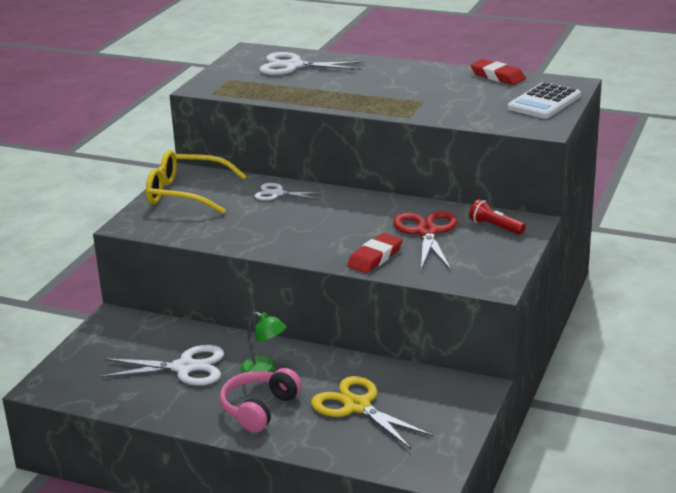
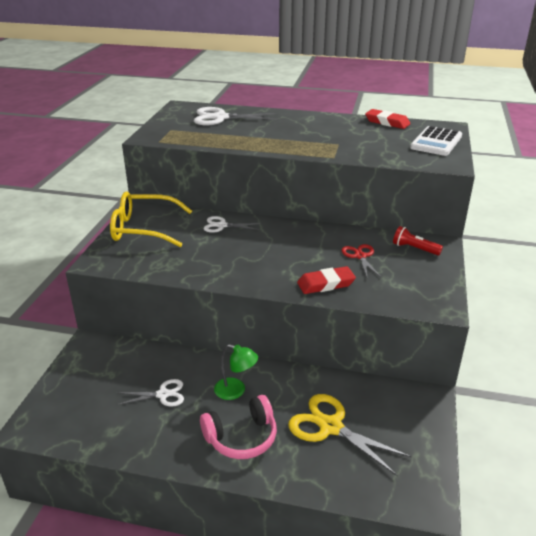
camera: 10 degrees left, 5 degrees up
(185, 368) = (163, 394): white scissors -> white scissors, size x0.60
(259, 409) = (241, 437): pink headphones -> pink headphones turned 135 degrees counterclockwise
(375, 257) = (326, 284): red eraser -> red eraser turned 45 degrees clockwise
(427, 232) = (360, 256): red scissors -> red scissors, size x0.60

